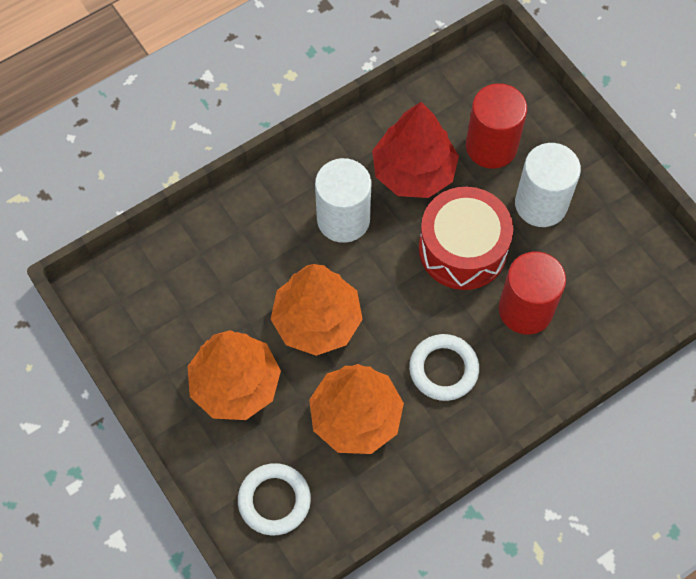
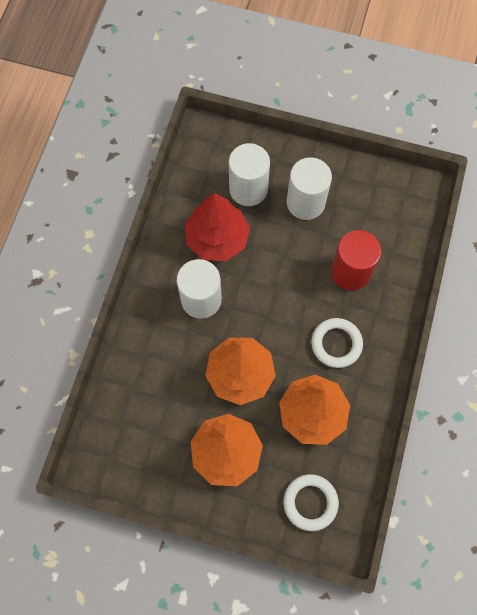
camera: 40 degrees left, 5 degrees up
(462, 249) = (285, 263): red drum -> none
(491, 146) = (248, 189): red cylinder -> white cylinder

